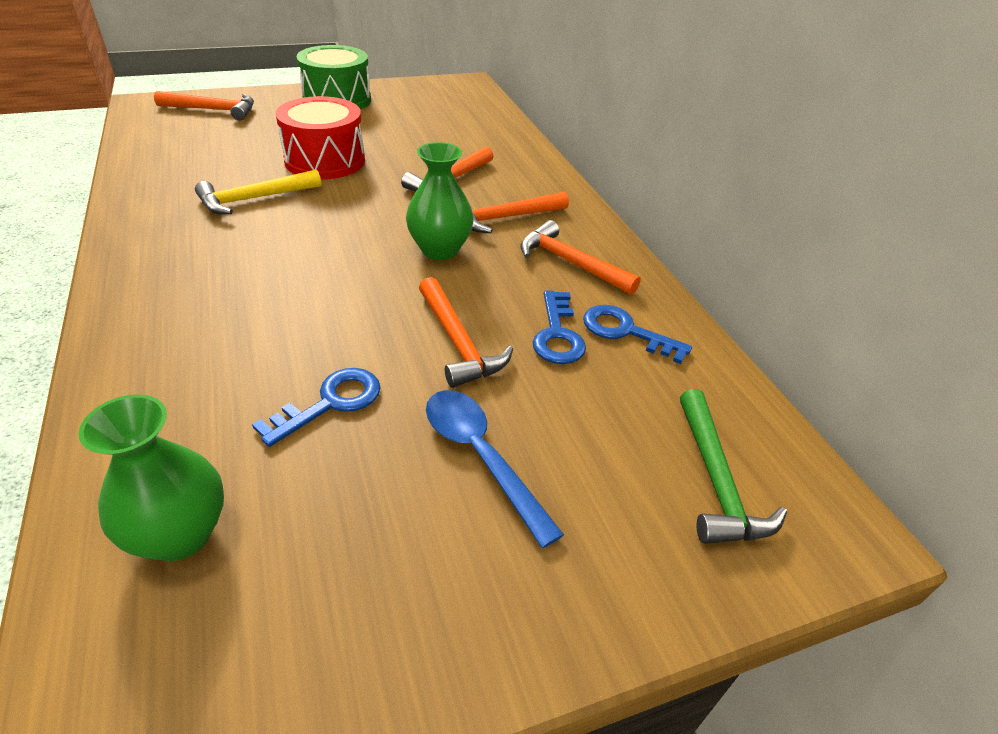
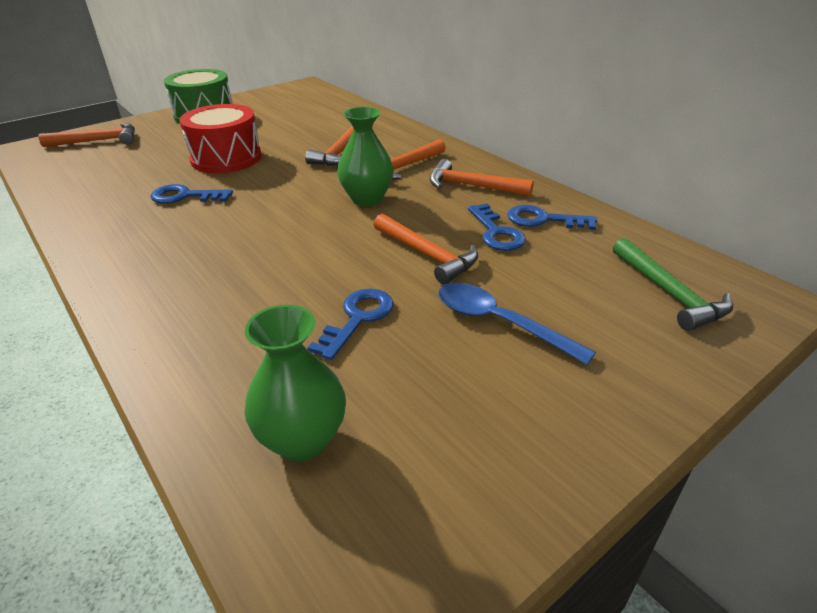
camera: 15 degrees left, 5 degrees down
(254, 199) = (185, 196): yellow hammer -> blue key

